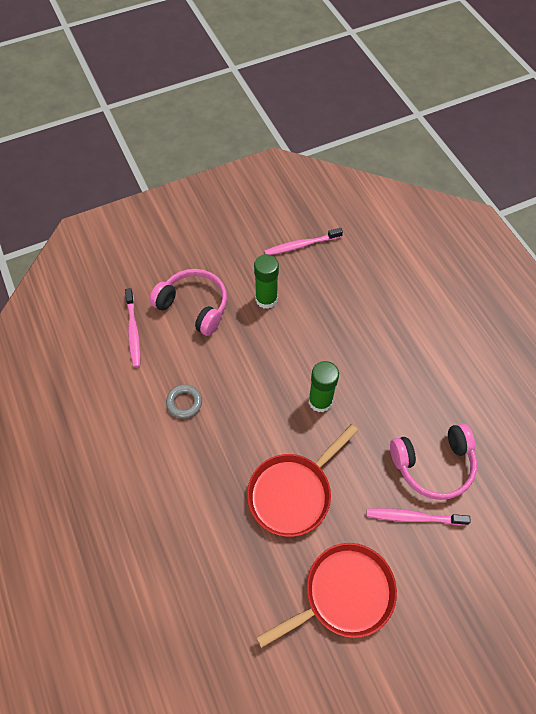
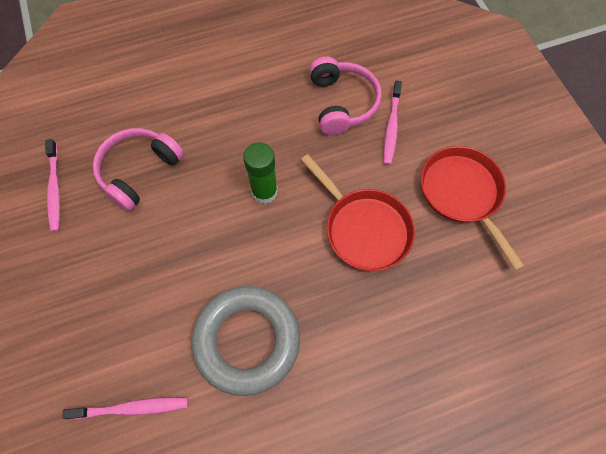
camera: 85 degrees left, 5 degrees up
(184, 402) = (247, 340): grey ring -> grey ring, size x2.39
(194, 306) = (111, 324): pink headphones -> pink headphones (139, 171)
(266, 299) = (122, 235): green glue stick -> none

